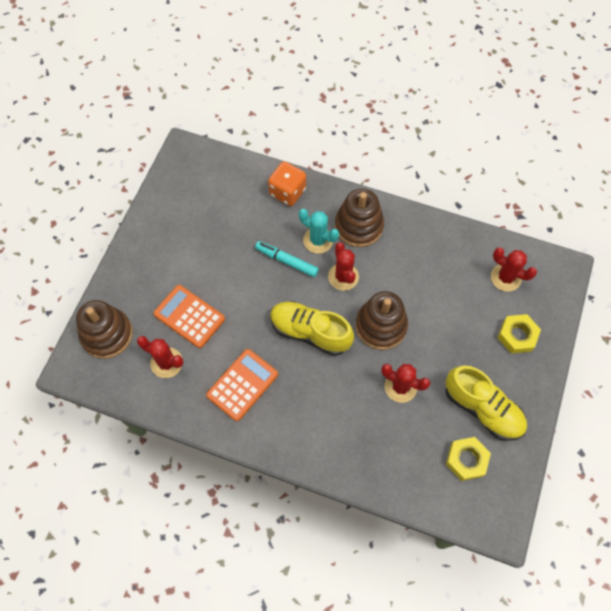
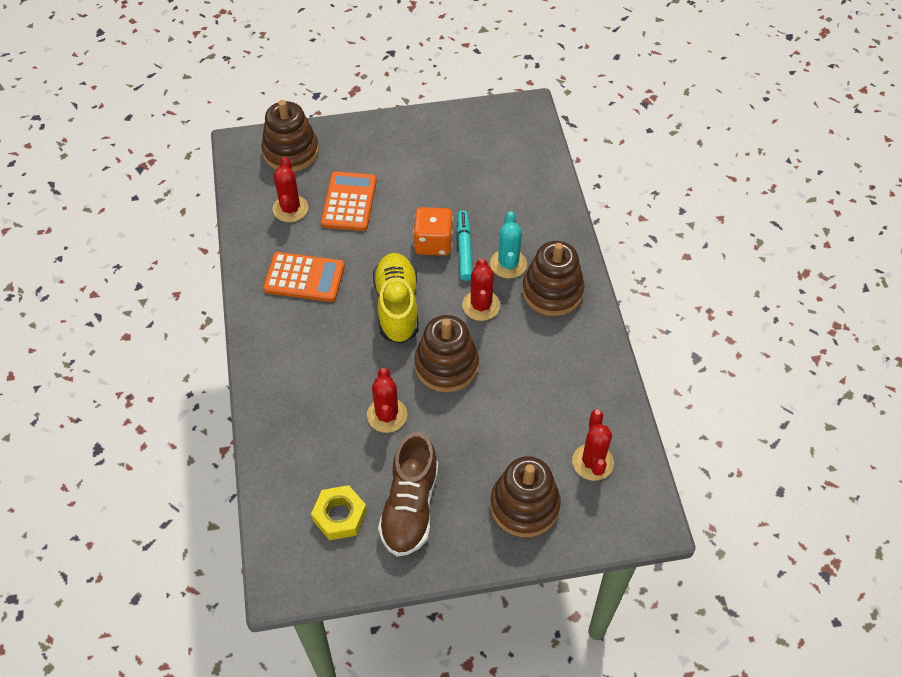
camera: 60 degrees right, 10 degrees down
(287, 192) = (545, 212): orange dice -> orange dice (433, 243)
(343, 277) = (481, 305): red cactus -> red cactus turned 45 degrees counterclockwise
(482, 408) = (410, 506): yellow shoe -> brown shoe
(517, 336) = (524, 505): yellow nut -> brown stacking toy

